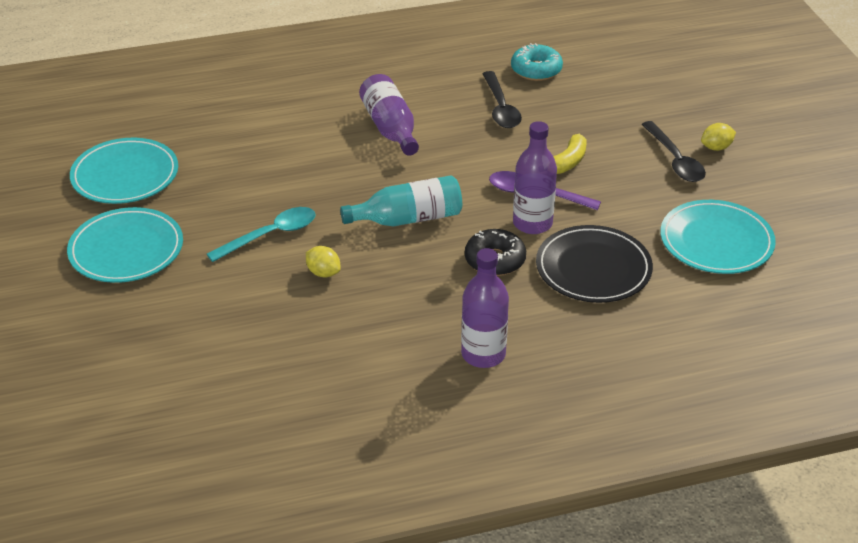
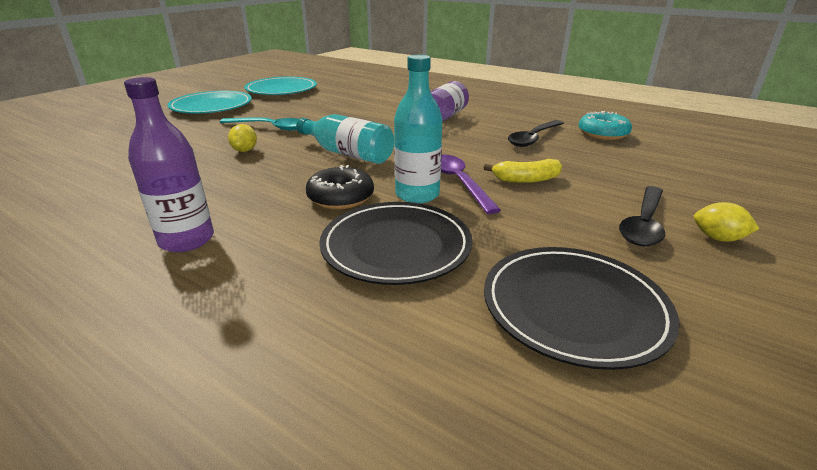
camera: 50 degrees right, 10 degrees down
(532, 223) = (417, 195): purple bottle -> turquoise bottle
(716, 241) = (574, 308): turquoise plate -> black plate

